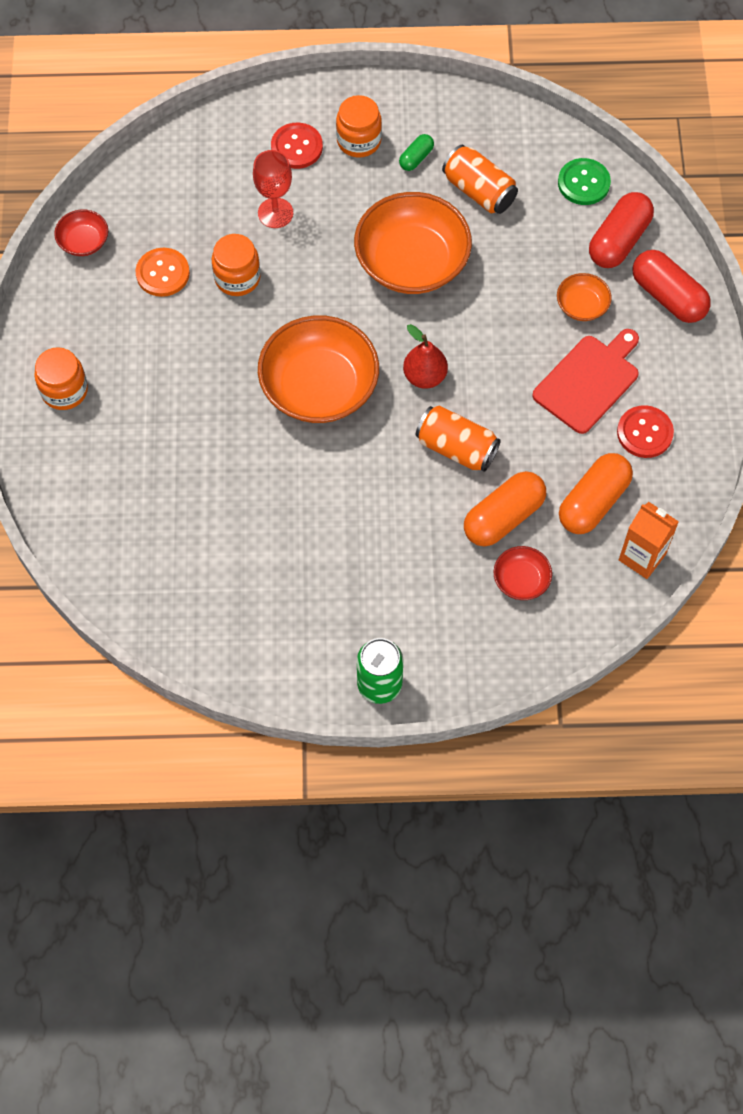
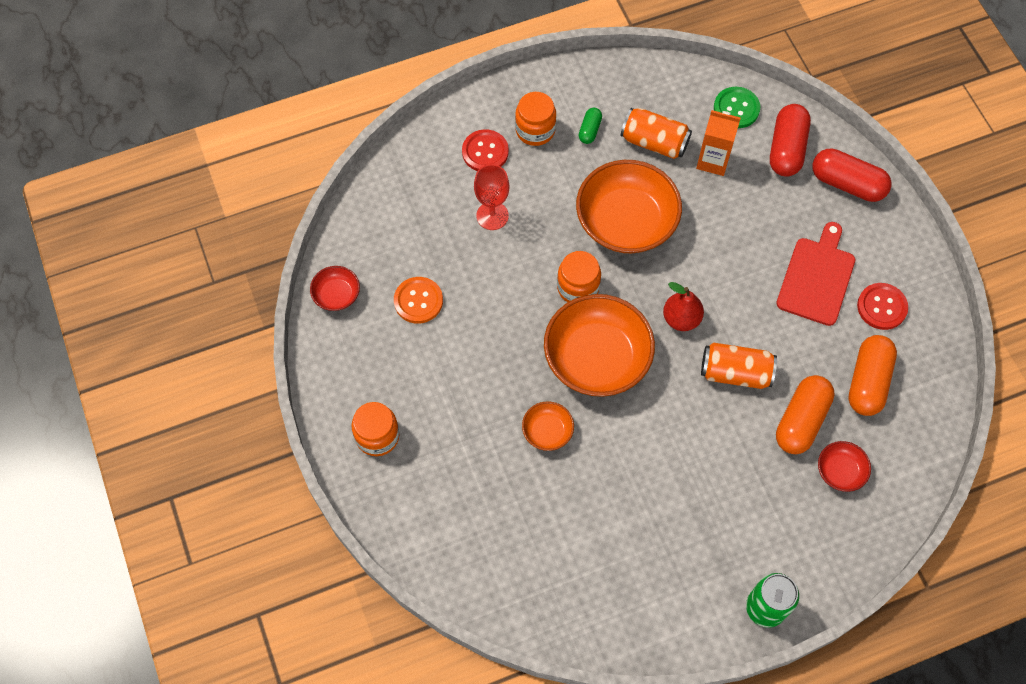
camera: 20 degrees left, 0 degrees up
(237, 278) = (485, 284): orange jar -> orange jar (578, 287)
(582, 305) = (782, 214): orange bowl -> orange bowl (547, 431)
(642, 557) = (928, 416): orange carton -> orange carton (713, 161)

